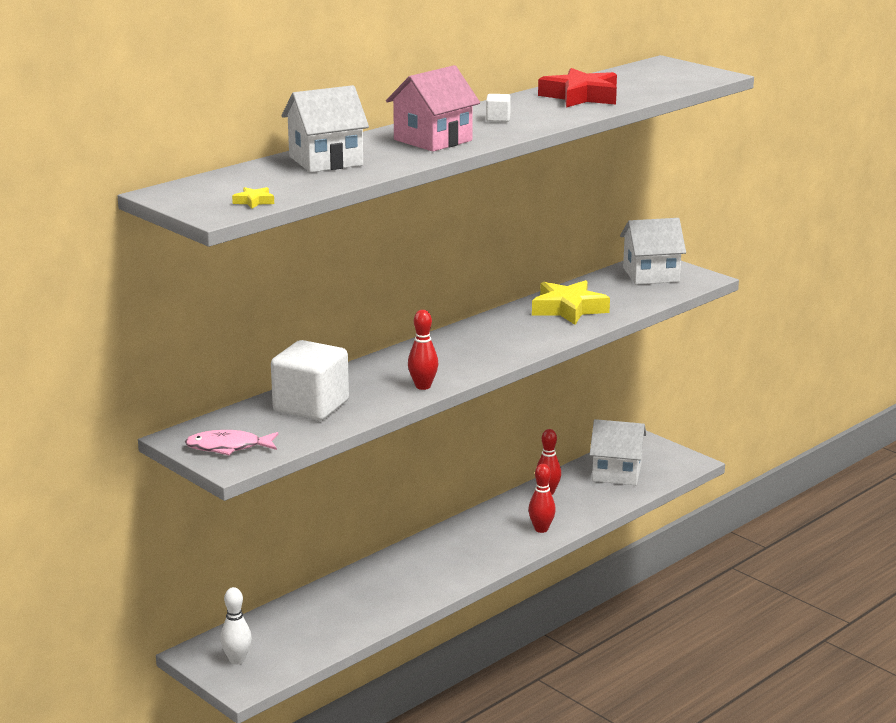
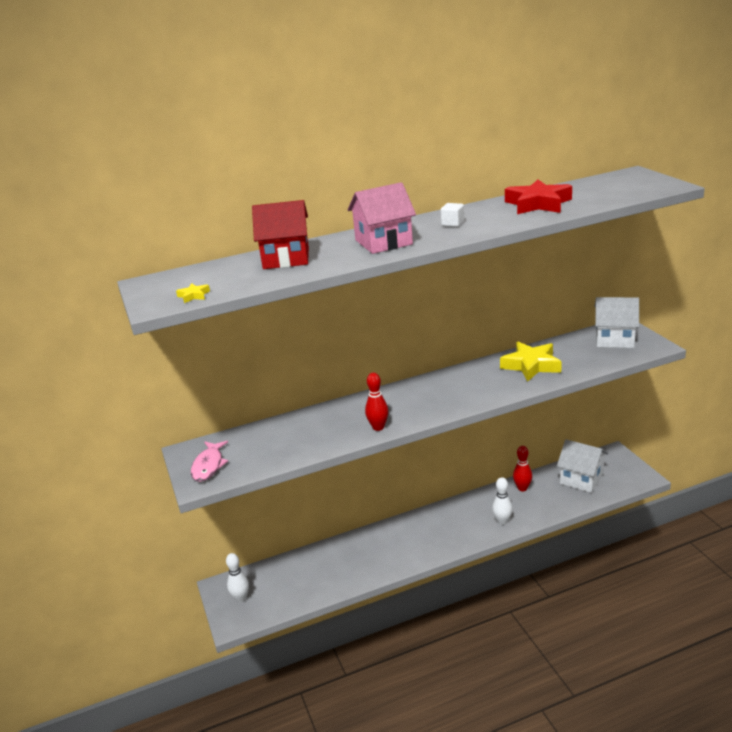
camera: 25 degrees right, 5 degrees up
(228, 447) = (208, 466): pink fish -> pink fish turned 105 degrees counterclockwise
(311, 406) = (289, 435): white cube -> none
(326, 161) = (286, 258): white house -> red house
(541, 529) = (502, 521): red bowling pin -> white bowling pin

